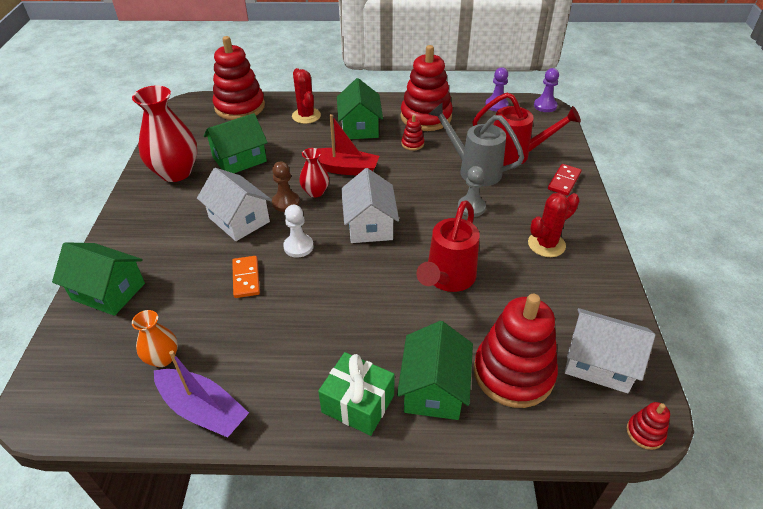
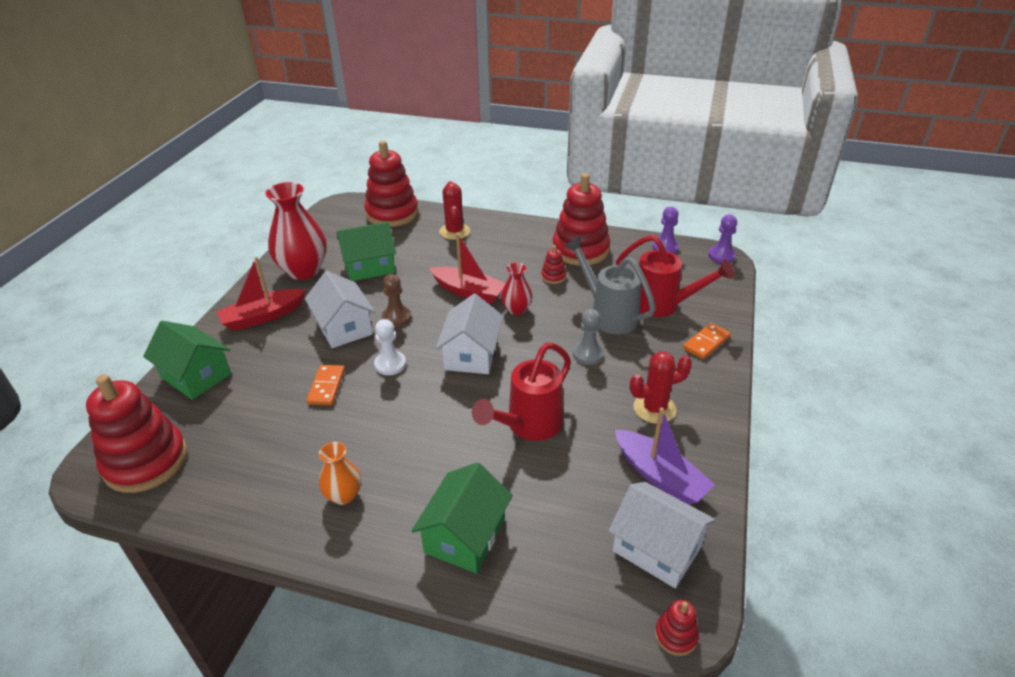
camera: 15 degrees right, 5 degrees down
(153, 223) = (263, 317): none -> red boat
(162, 358) = (218, 449): orange vase -> orange vase (343, 495)
(203, 410) = (234, 506): purple boat -> purple boat (660, 476)
(315, 192) = (430, 311): red vase -> red vase (516, 309)
(358, 403) = (382, 533): green gift -> none
(360, 127) = (505, 251): green house -> none
(513, 373) = (556, 538): red stacking toy -> red stacking toy (146, 461)
(564, 181) = (706, 343): red domino -> orange domino

